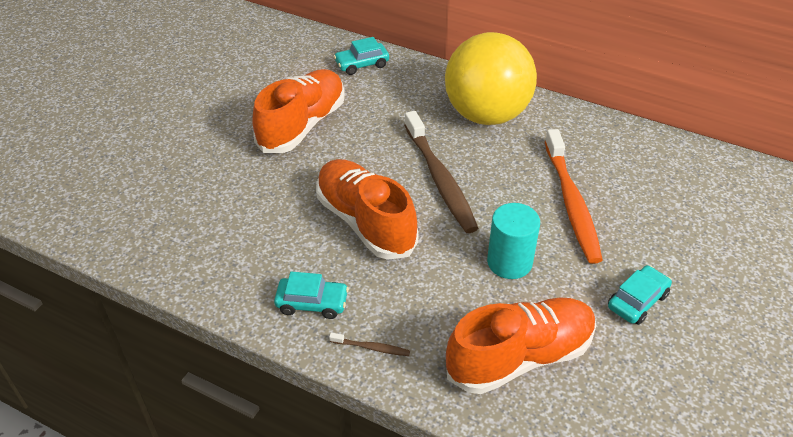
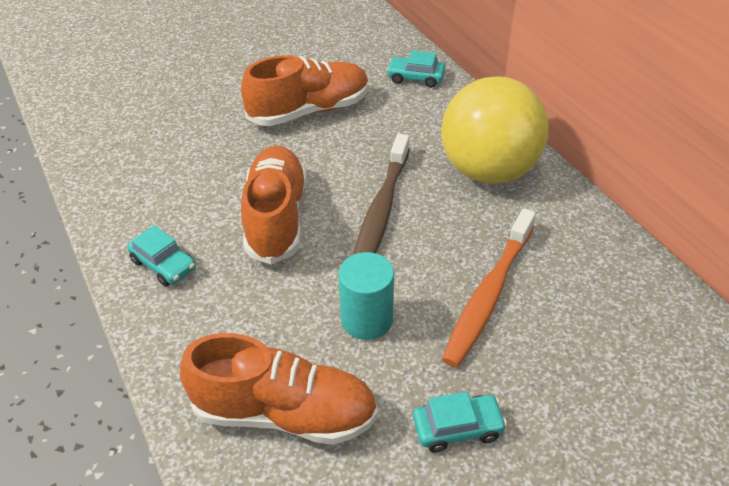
camera: 35 degrees right, 0 degrees up
(371, 348) = (170, 329): brown toothbrush -> none

